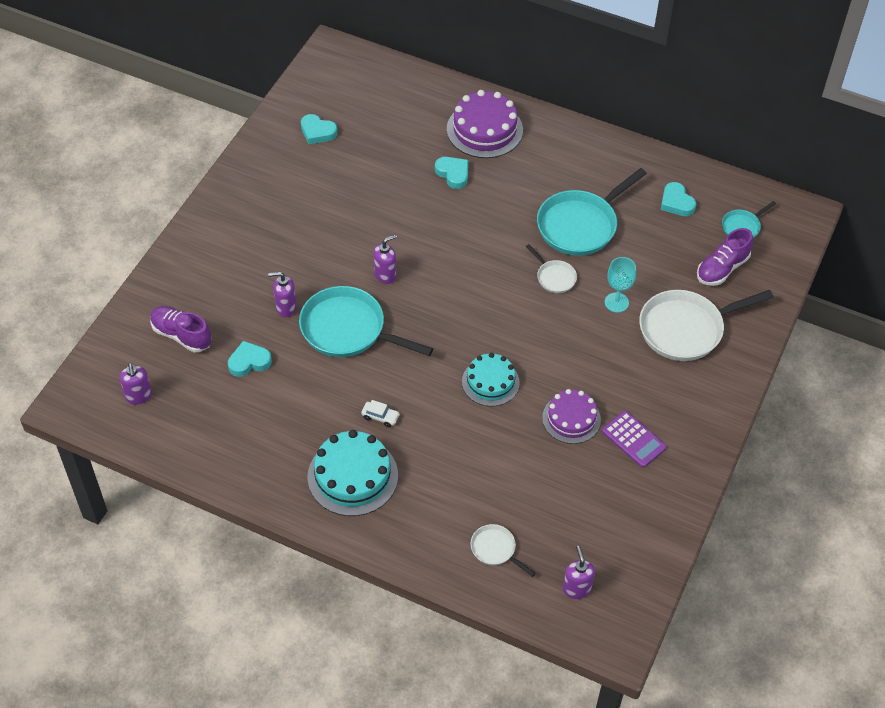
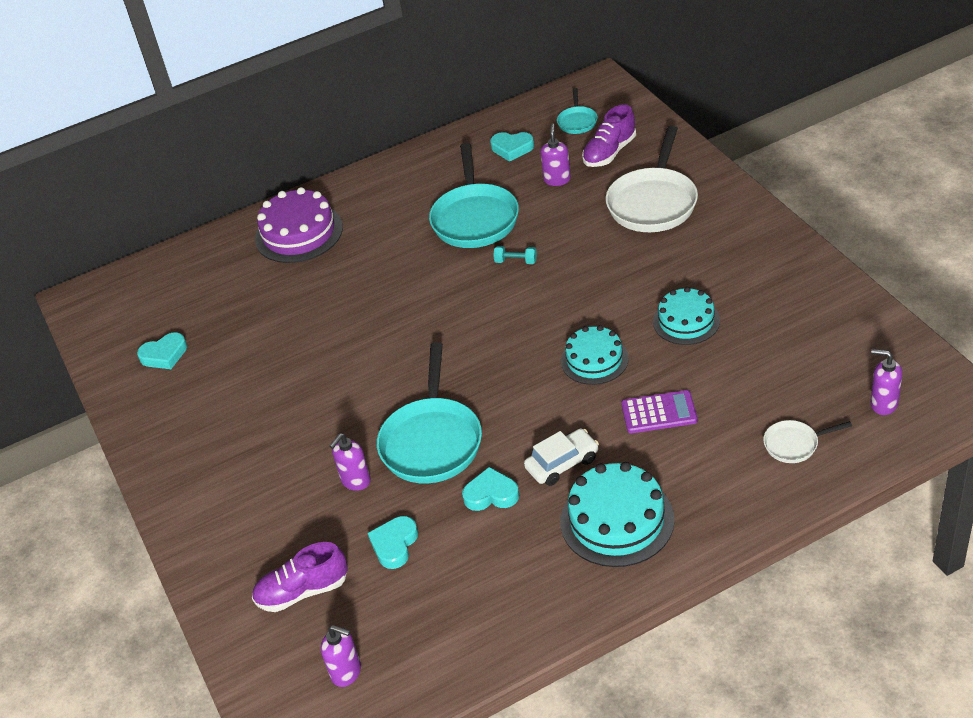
camera: 45 degrees left, 10 degrees down
(348, 330) = (432, 441): turquoise pan -> turquoise pan turned 60 degrees counterclockwise
(380, 417) = (562, 463): white car -> white car, size x1.63
(385, 275) = (394, 381): purple soap dispenser -> purple soap dispenser (557, 180)
(453, 174) = (326, 277): turquoise heart -> turquoise heart (491, 494)
(554, 277) = (516, 261): white pan -> turquoise dumbbell
(571, 418) = (686, 321): purple cake -> turquoise cake
(616, 302) = (583, 233): turquoise goblet -> none
(633, 439) = (745, 289): purple calculator -> purple calculator (659, 413)
(722, 268) = (609, 152): purple shoe -> purple shoe turned 45 degrees clockwise

